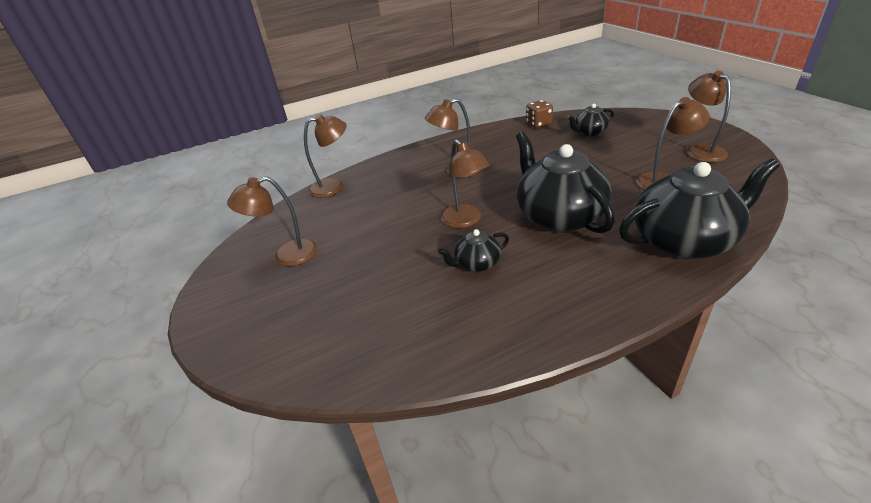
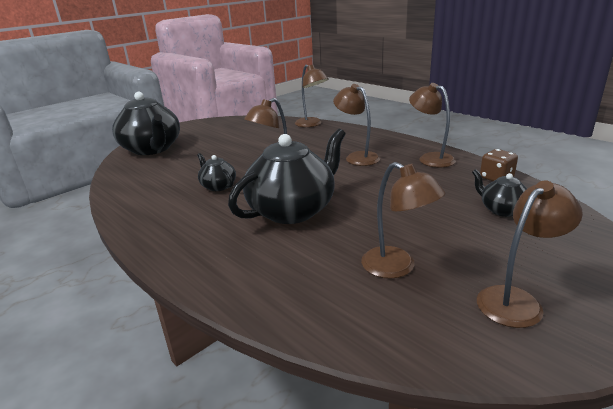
camera: 70 degrees right, 10 degrees down
(287, 256) = (225, 132): brown lamp -> brown lamp (430, 158)
(683, 241) = (261, 282): black teapot -> black teapot (152, 149)

